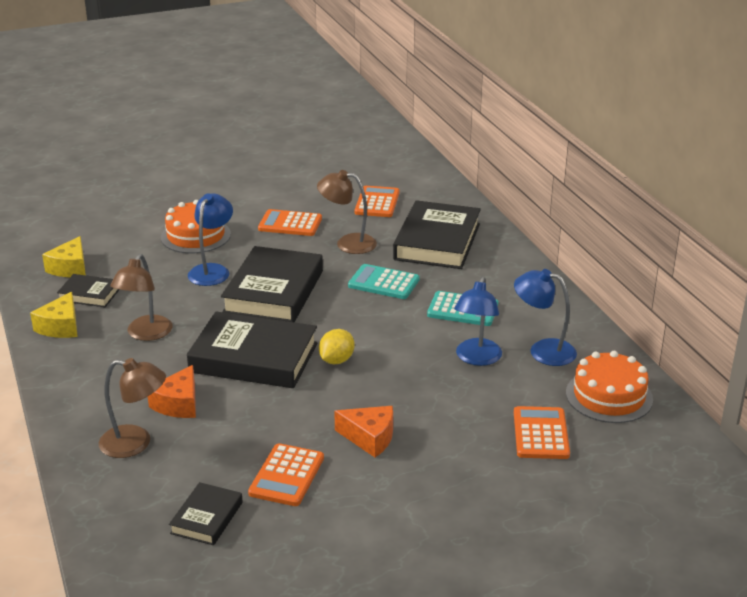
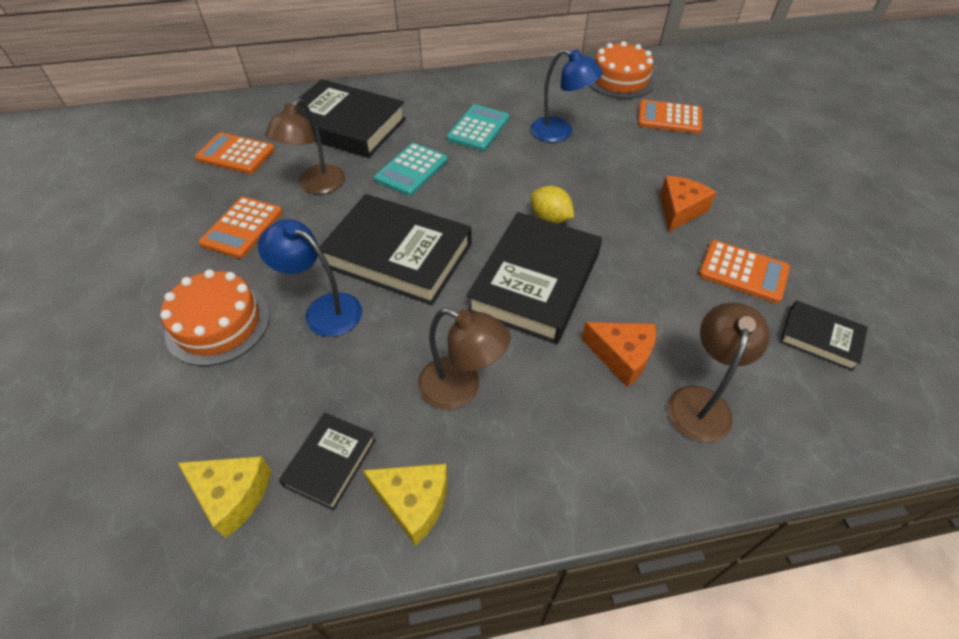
camera: 80 degrees left, 20 degrees up
(543, 350) = (553, 98): blue lamp -> none

